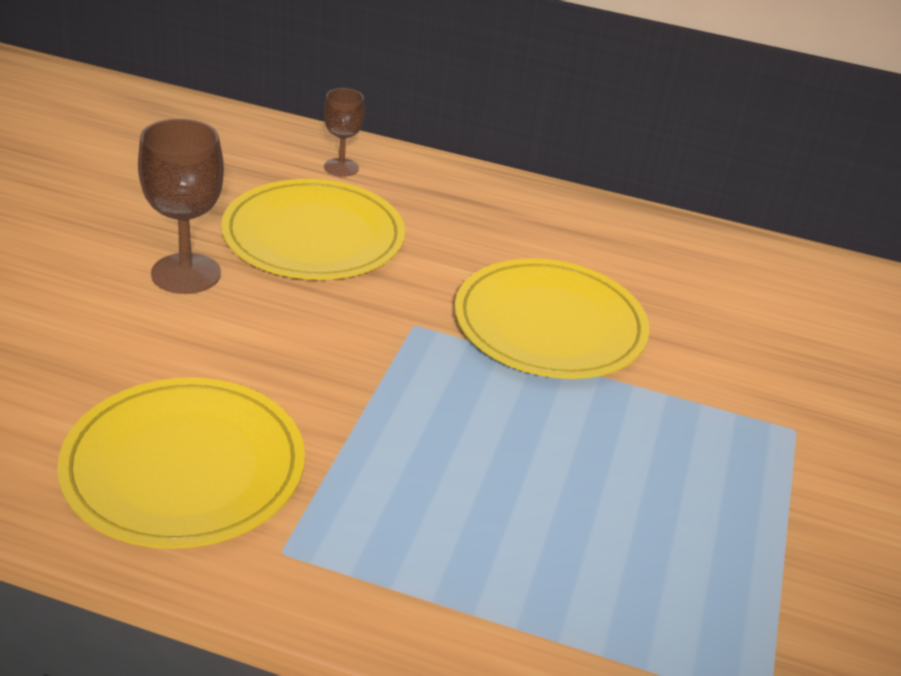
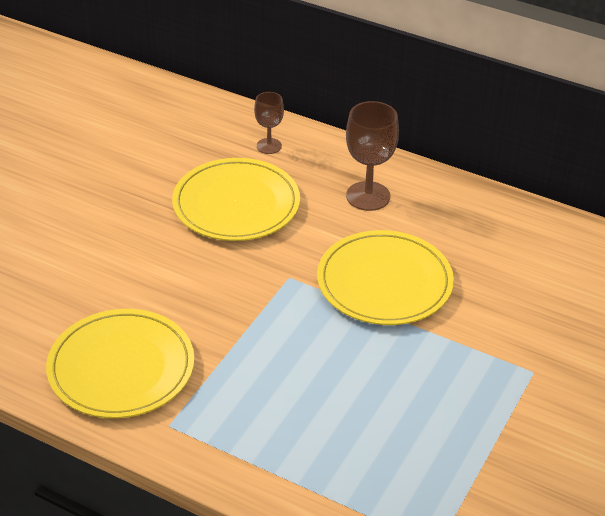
camera: 15 degrees right, 5 degrees up
(186, 274) = (144, 231): brown goblet -> brown goblet (368, 196)

